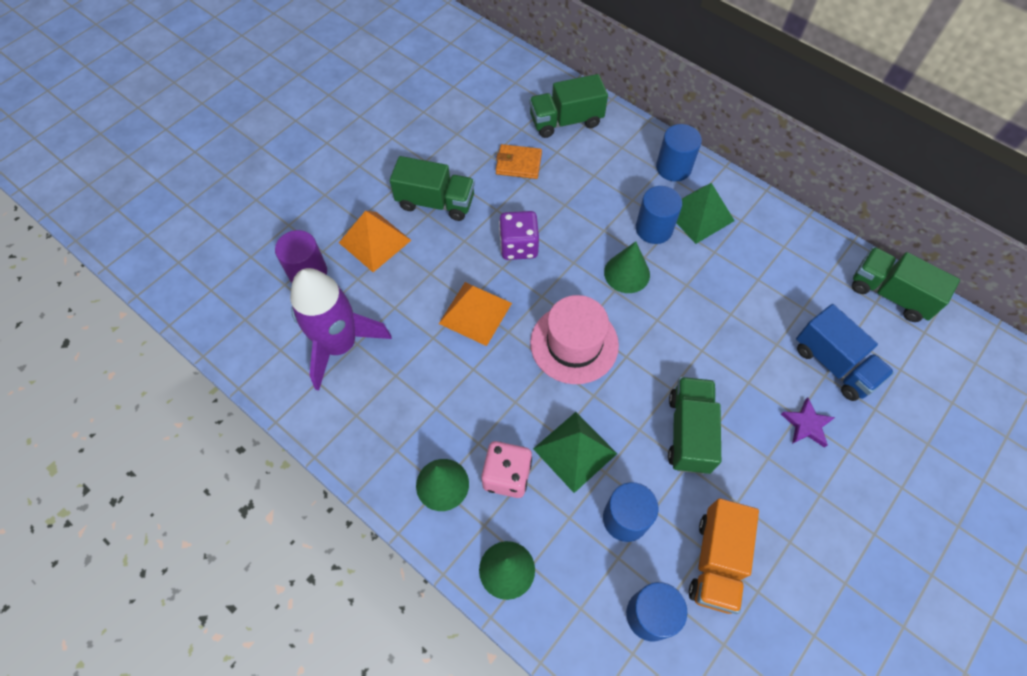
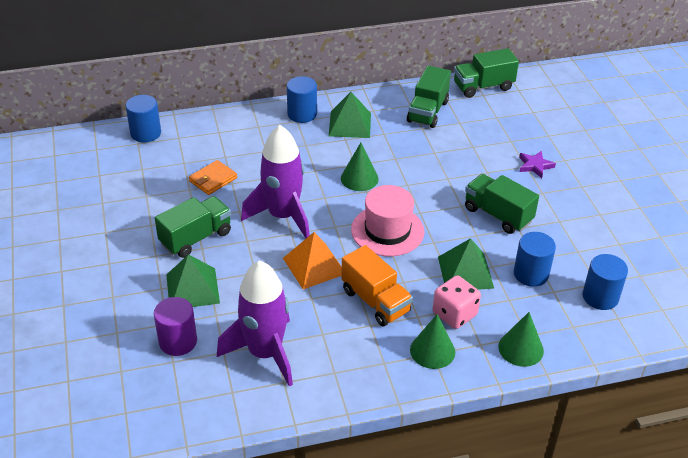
camera: 55 degrees left, 20 degrees down
(375, 241) = (193, 288): orange pyramid -> green pyramid
(518, 246) = (283, 216): purple dice -> purple rocket
(566, 121) = (204, 138): green truck -> green truck (427, 112)
(654, 229) = (339, 148): blue cylinder -> blue cylinder (145, 133)
(716, 562) = (589, 250): orange truck -> orange truck (375, 301)
(834, 364) = (507, 133): blue truck -> none

